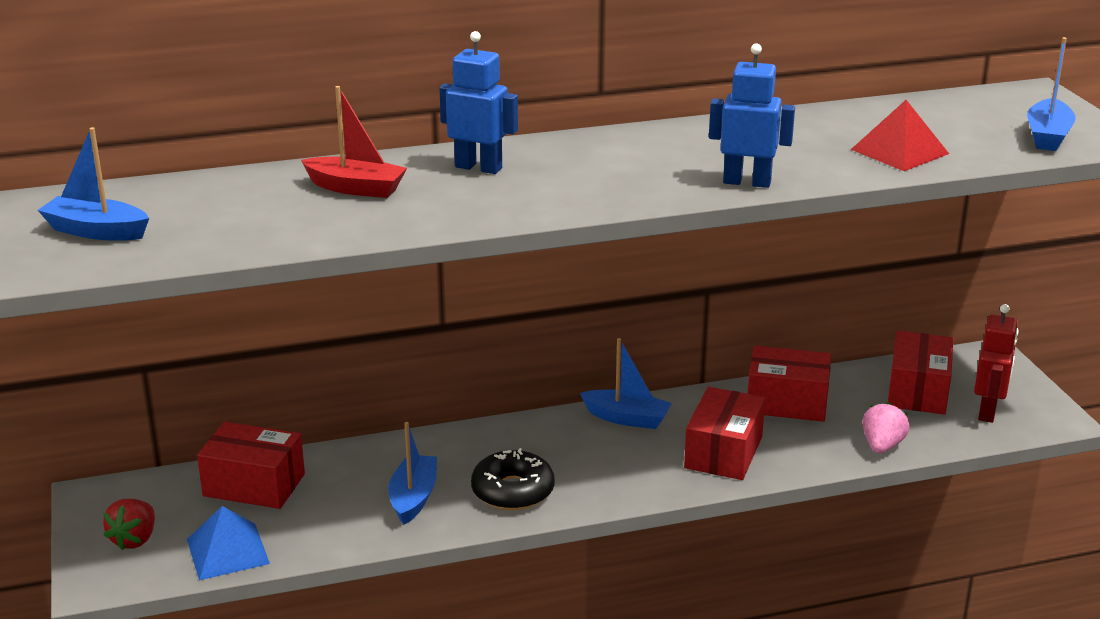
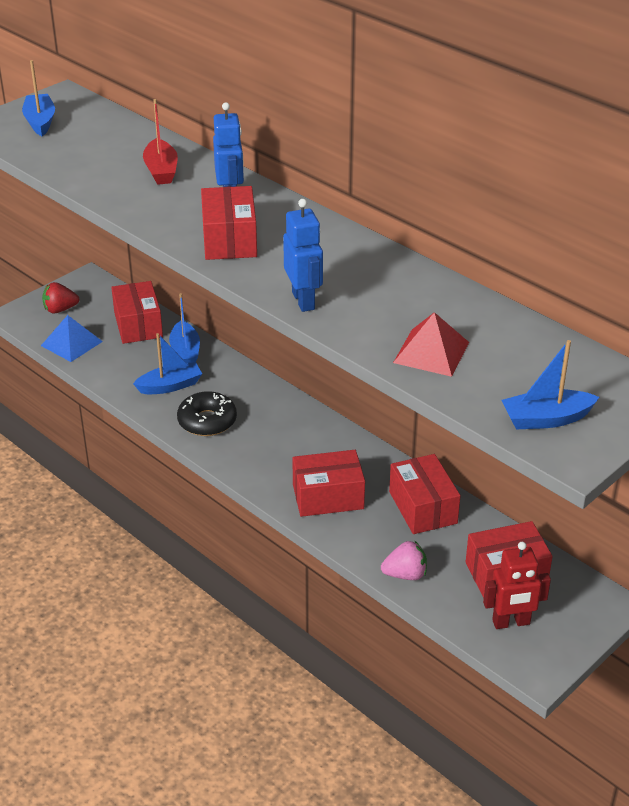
camera: 60 degrees right, 10 degrees up
(574, 188) = (229, 240): none -> red box
(627, 418) = (332, 438): blue boat -> blue boat (185, 351)

